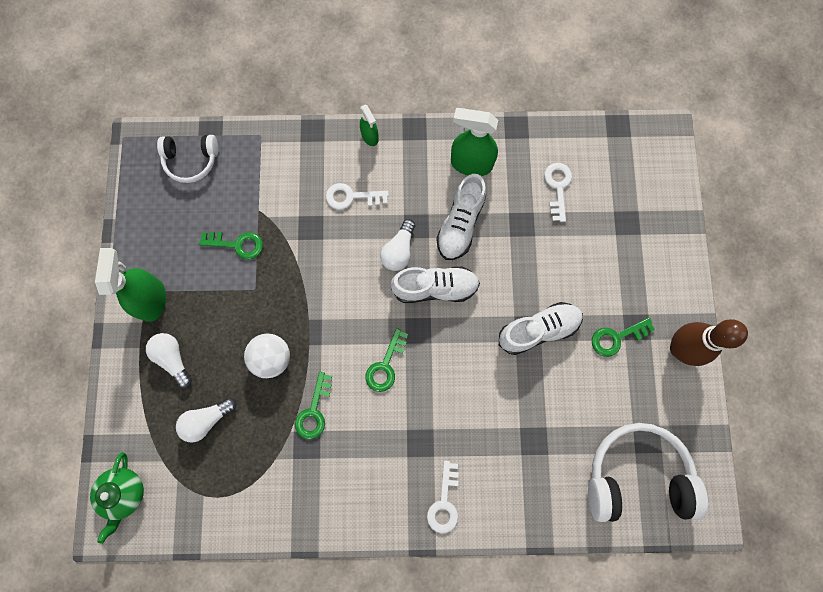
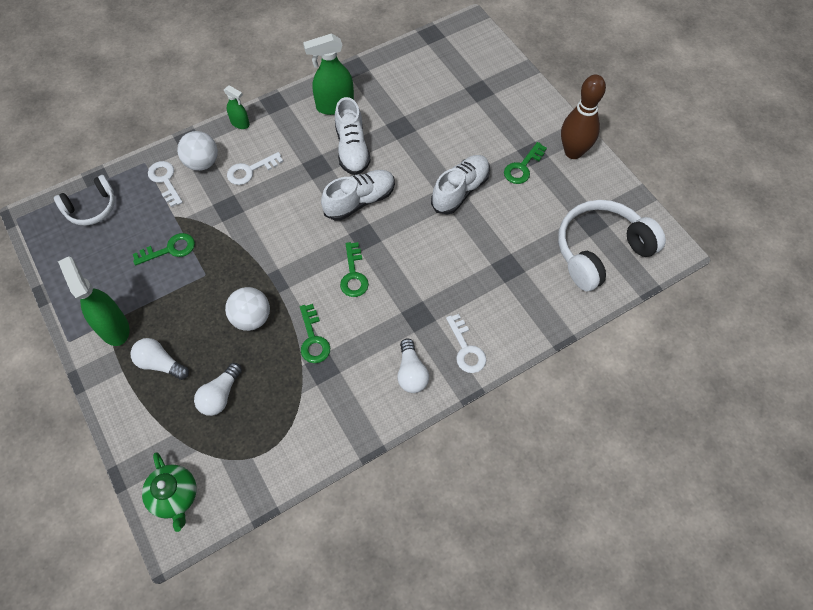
camera: 30 degrees left, 15 degrees down
(312, 164) = (202, 163): none -> white ball
(399, 251) = (313, 189): white light bulb -> white light bulb (411, 373)
(557, 187) = (412, 91): white key -> white key (165, 180)

